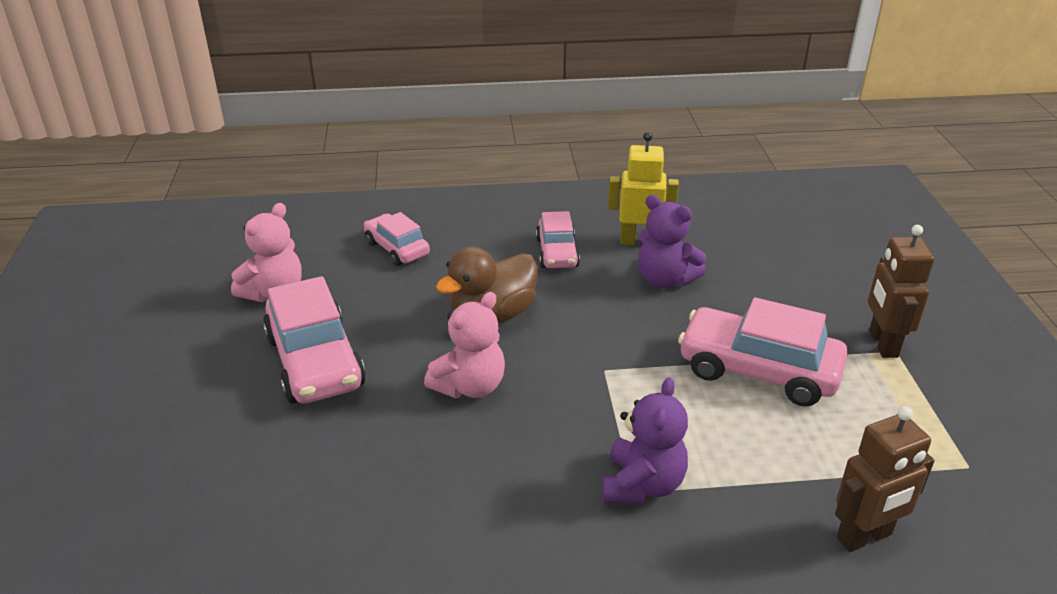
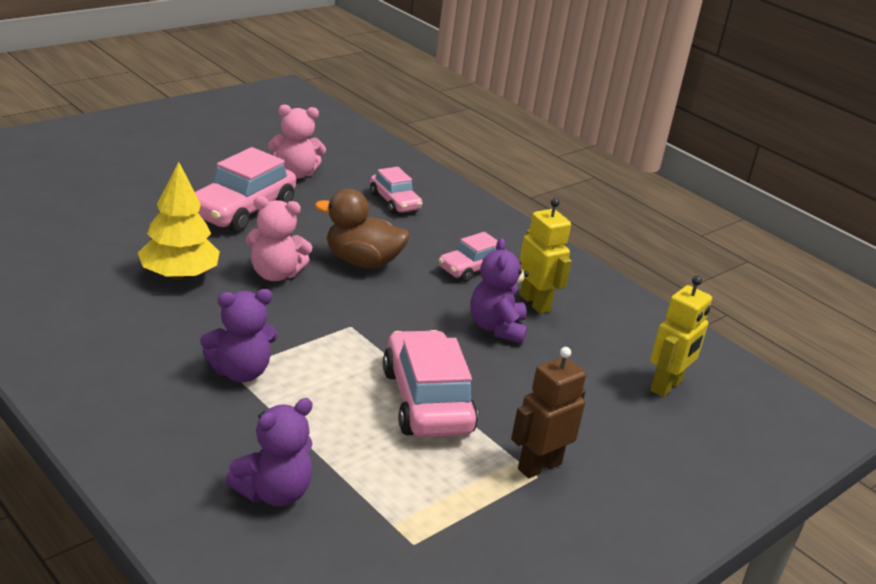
camera: 50 degrees right, 5 degrees down
(397, 248) = (395, 202): pink car -> pink car turned 135 degrees clockwise
(413, 466) = (179, 275): none -> yellow tree
(800, 229) = (666, 386): none -> yellow robot
(864, 537) = (274, 492): brown robot -> purple teddy bear

